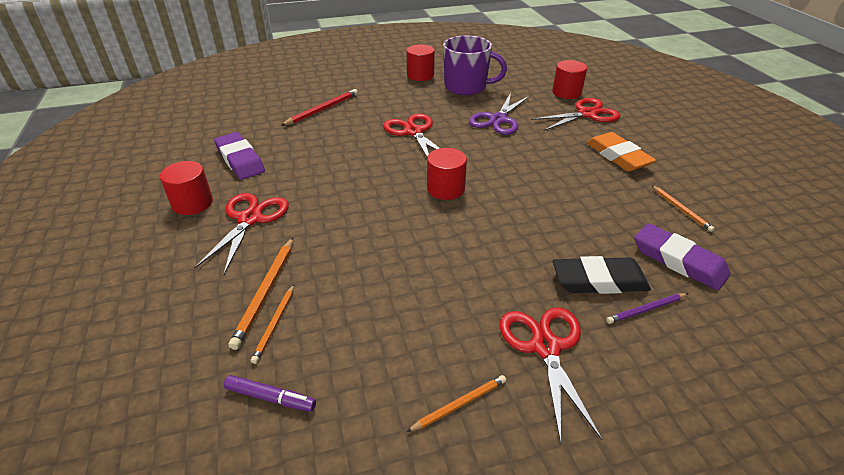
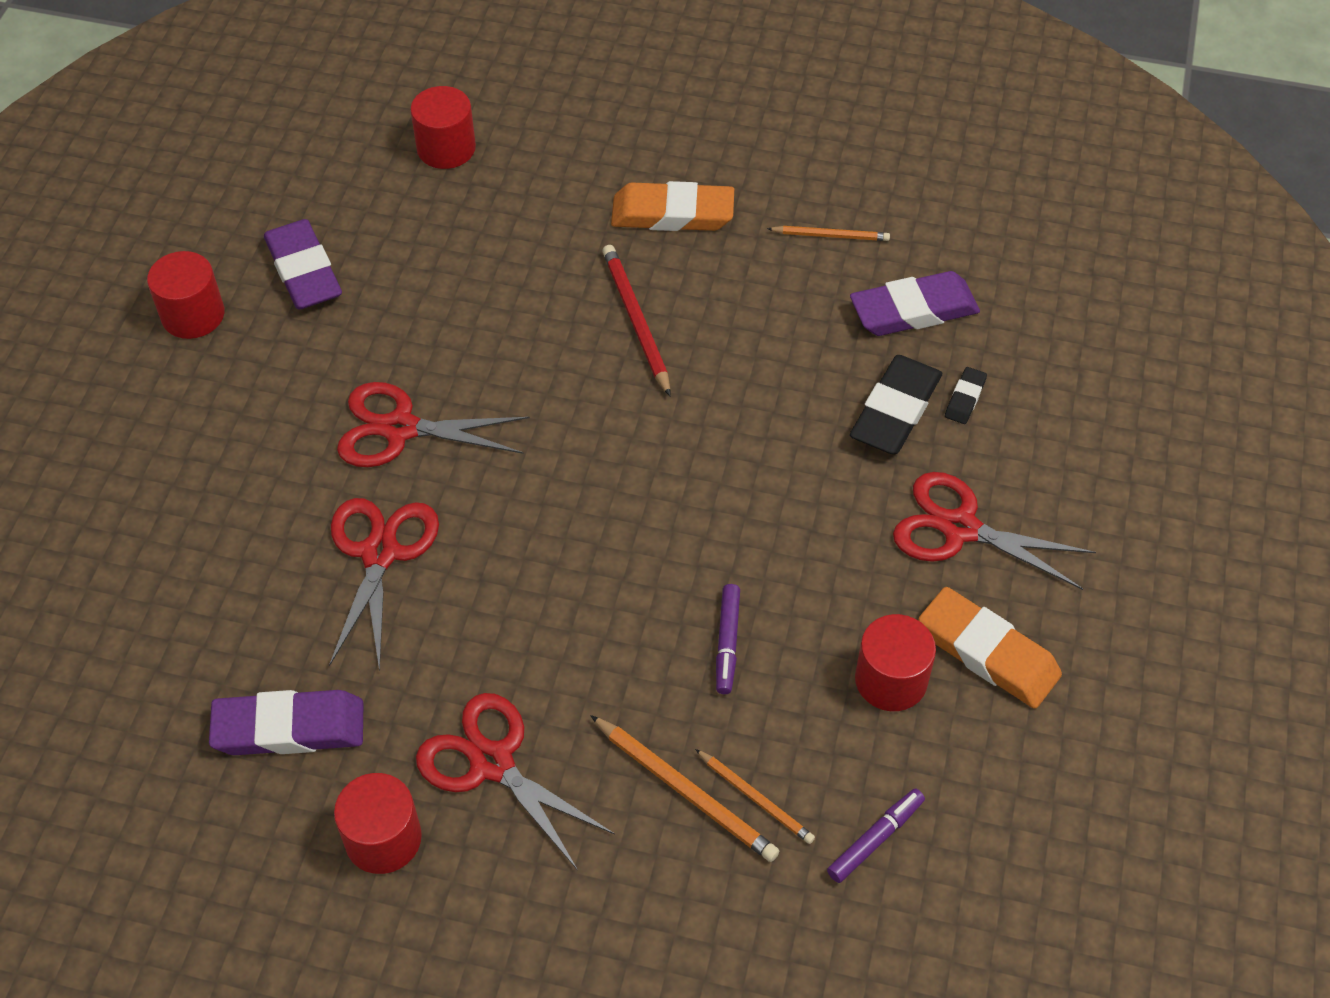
camera: 60 degrees left, 15 degrees up
(322, 109) = (199, 532): red pencil -> red pencil (636, 321)
(374, 272) = (727, 643): none -> purple marker
(445, 189) = (598, 468): red cylinder -> red cylinder (891, 680)
(459, 404) = (987, 653): orange pencil -> orange eraser
(466, 87) = (304, 271): purple mug -> purple eraser
(498, 119) = (456, 292): purple scissors -> none
(587, 114) = (534, 169): red scissors -> red scissors (380, 553)
(646, 310) = (965, 398): purple pencil -> black eraser

